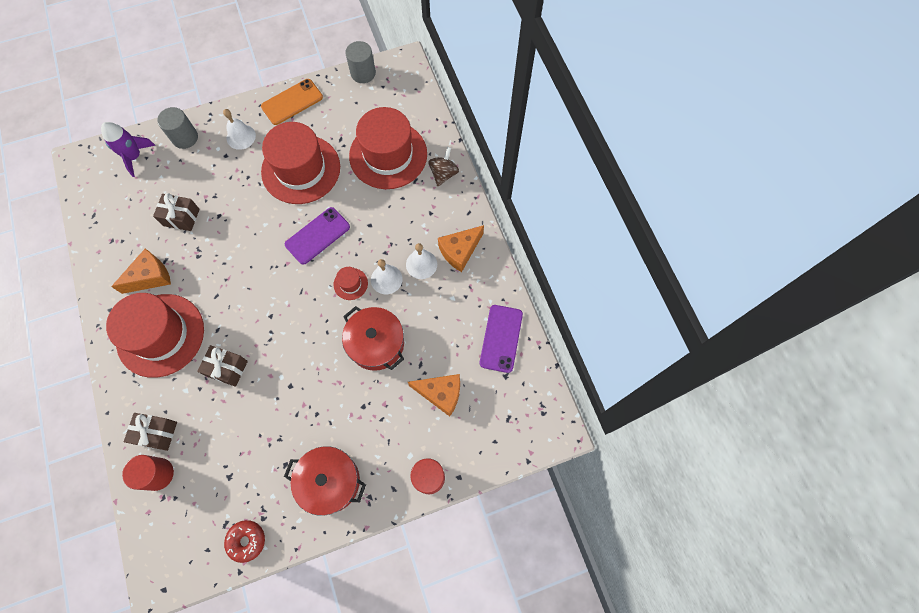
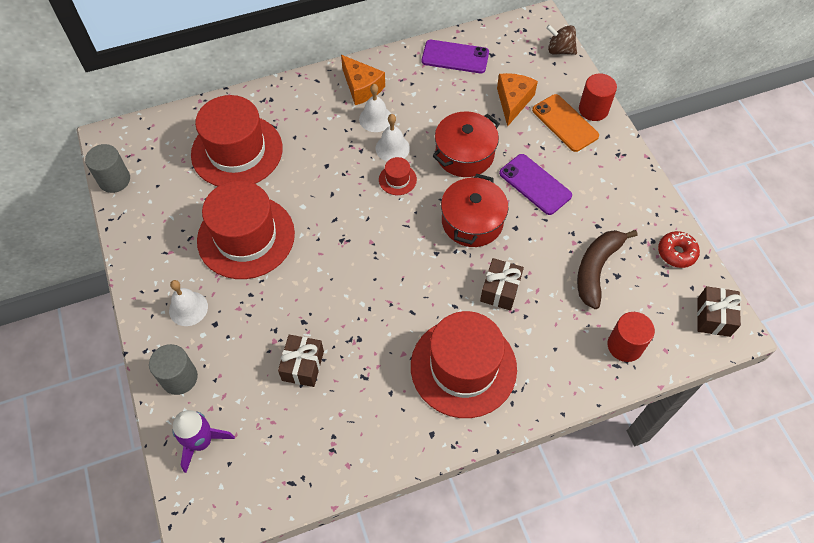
camera: 90 degrees left, 10 degrees down
(150, 277) = (386, 391): orange cheese -> none
(156, 433) = (580, 354): brown gift -> brown gift (713, 317)
(238, 457) = (596, 269): none -> brown banana
(292, 102) = (144, 254): orange phone -> orange phone (565, 123)
(317, 236) = (337, 214): purple phone -> purple phone (535, 184)
(330, 481) = (608, 186): red pot -> red pot (472, 222)
(443, 174) = (267, 101): brown spinning top -> brown spinning top (560, 50)

